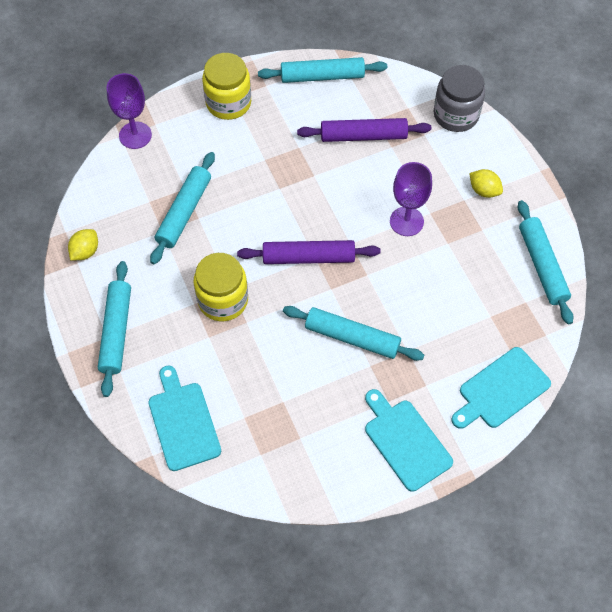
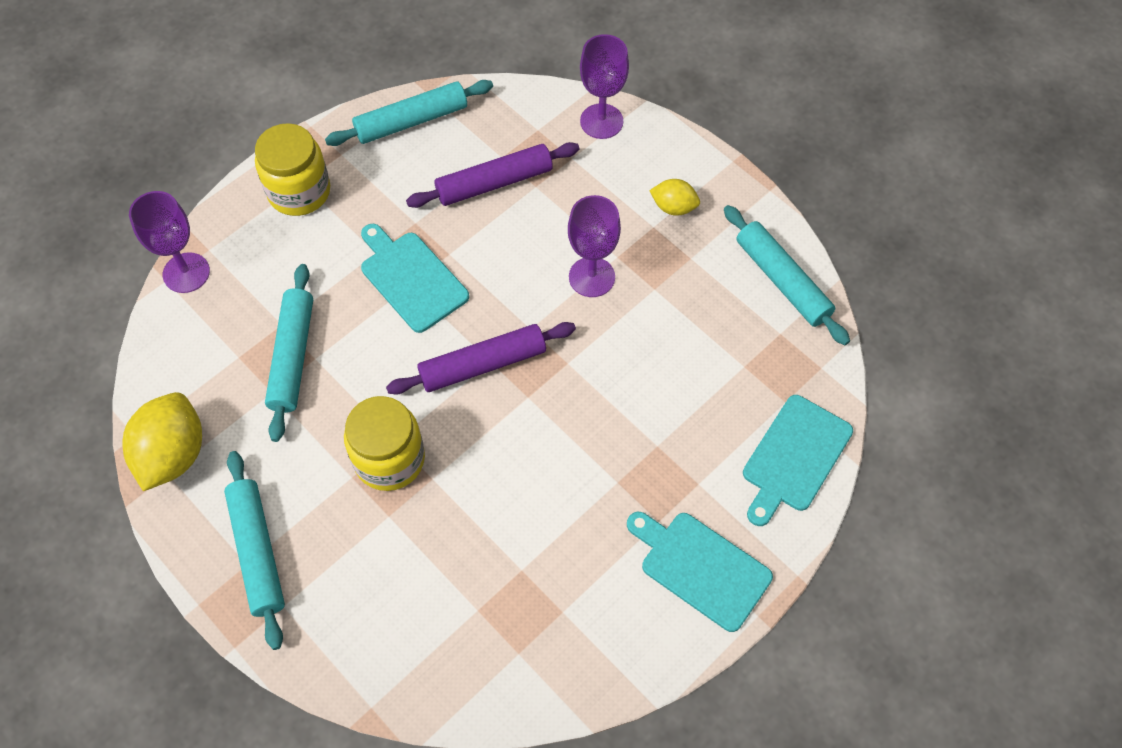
camera: 20 degrees left, 0 degrees up
(85, 251) = (173, 454): yellow lemon -> yellow lemon, size x1.83
(183, 422) = (396, 646): turquoise cutting board -> turquoise cutting board (411, 278)
(352, 337) = (580, 453): turquoise rolling pin -> none
(456, 115) = (601, 121): grey jar -> purple goblet

